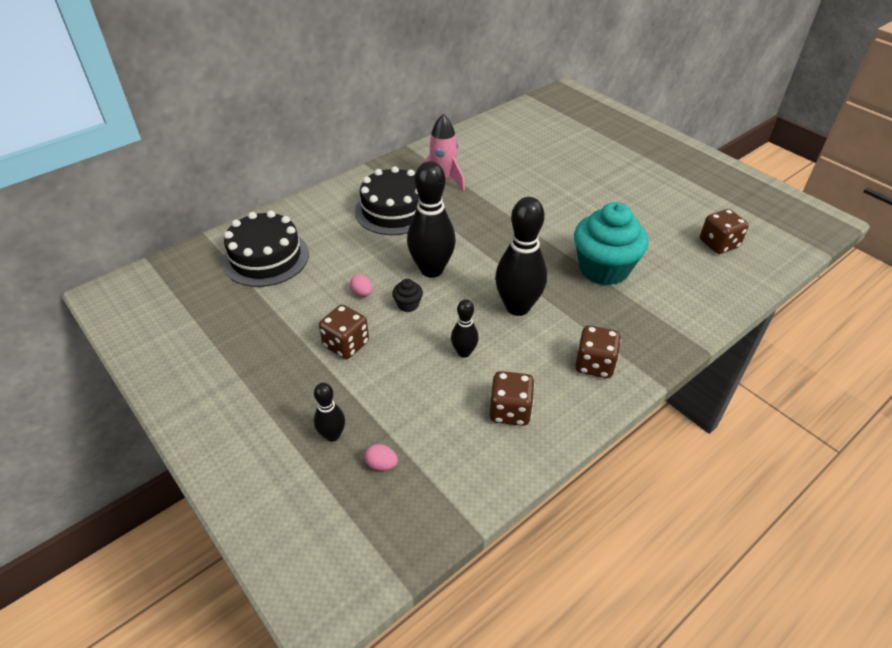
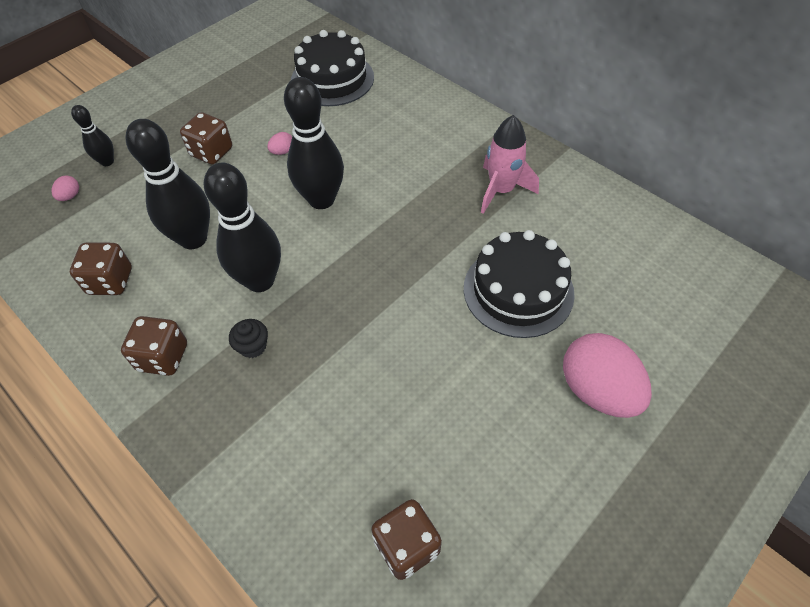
camera: 85 degrees right, 10 degrees up
(394, 210) = (425, 155): black cake -> black cake (518, 290)
(408, 304) = (265, 187): black cupcake -> black cupcake (253, 346)
(464, 352) = (193, 239): black bowling pin -> black bowling pin, size x1.95
(604, 268) = (334, 372): turquoise cupcake -> none
(611, 166) = (597, 391): none -> pink egg

